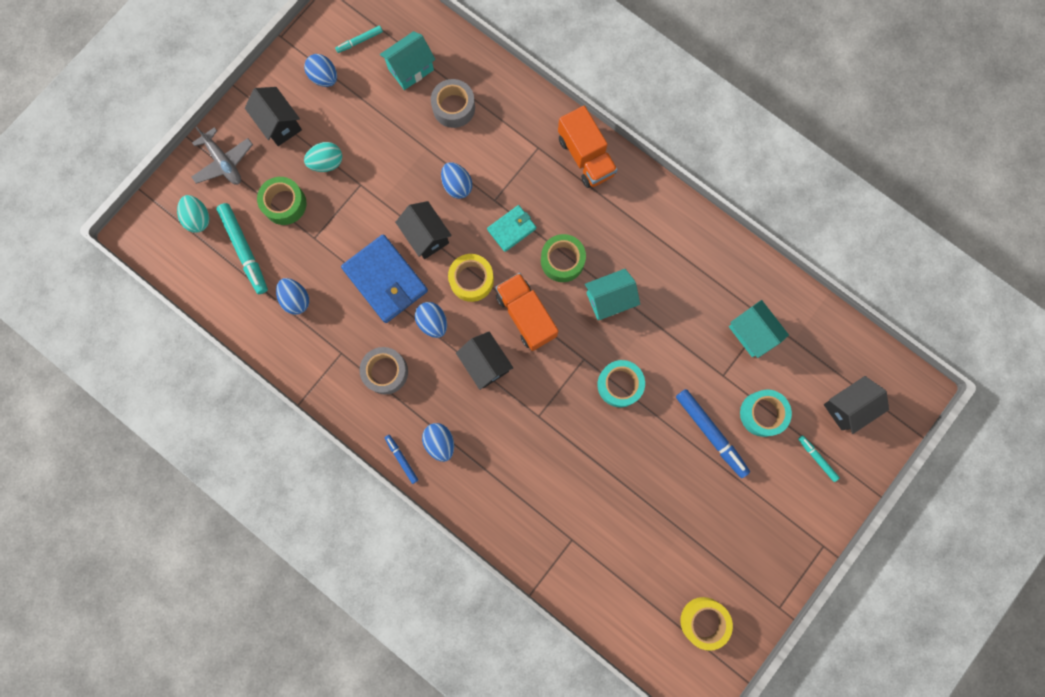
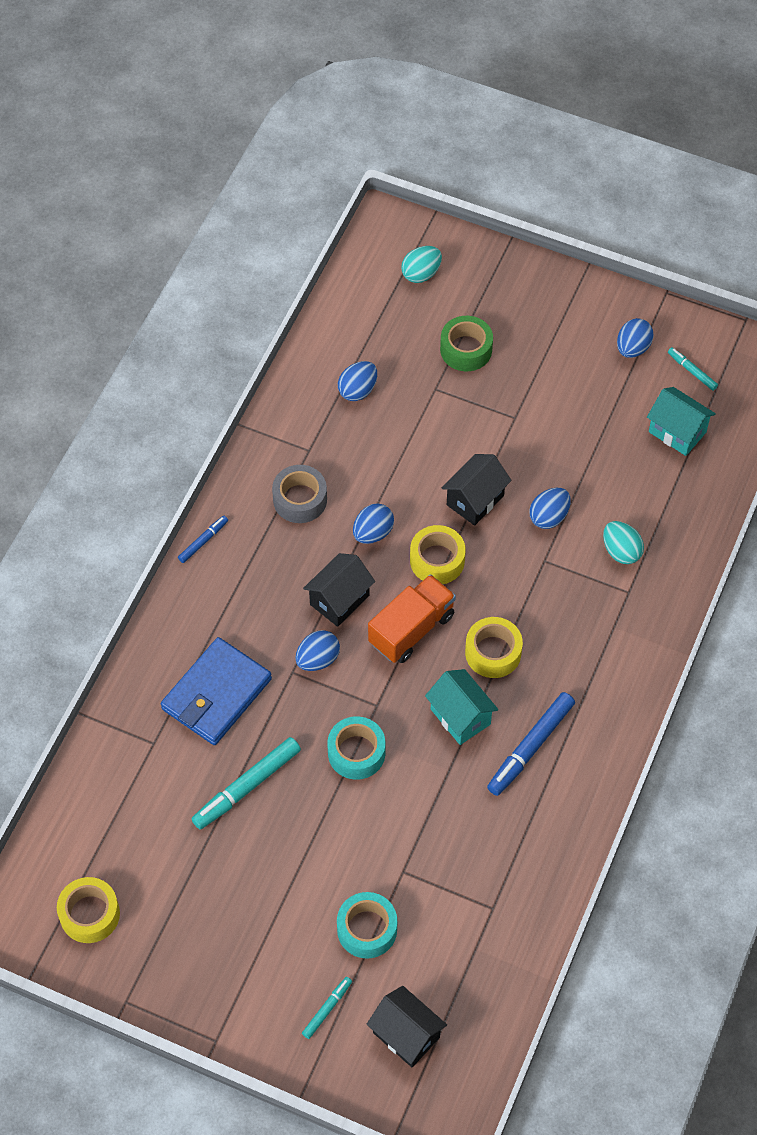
camera: 75 degrees right, 20 degrees down
(224, 162) = (495, 279): grey plane -> none
(245, 250) = (399, 326): turquoise marker -> turquoise marker (247, 787)
(280, 124) = (559, 320): black house -> none
(327, 163) = (529, 377): turquoise egg -> turquoise egg (621, 551)
(385, 280) = (408, 472): blue wallet -> blue wallet (216, 694)
(440, 442) = (233, 575): blue egg -> blue egg (318, 659)
(454, 107) = (646, 489): grey tape -> none
(511, 229) = (514, 588): turquoise wallet -> none
(562, 260) = (493, 652): green tape -> yellow tape
(586, 157) = (636, 647): orange truck -> none
(710, 433) = (324, 872): blue marker -> blue marker (530, 747)
(751, 333) = (469, 894): turquoise house -> none

